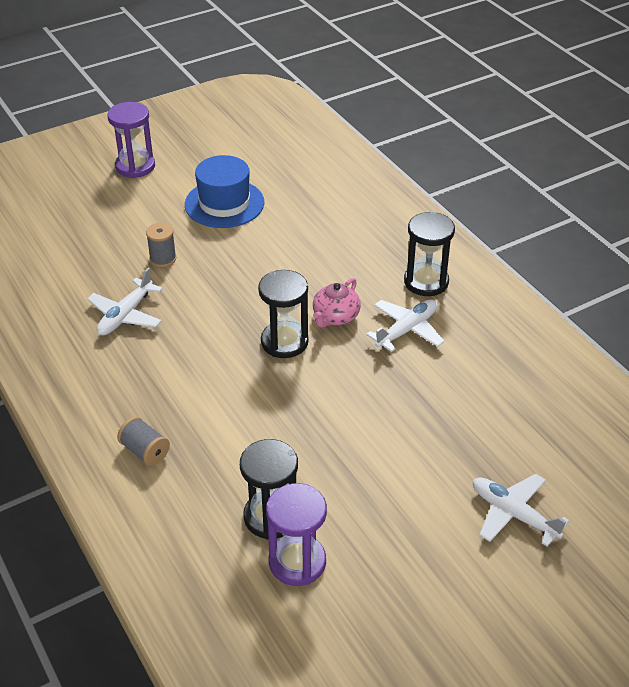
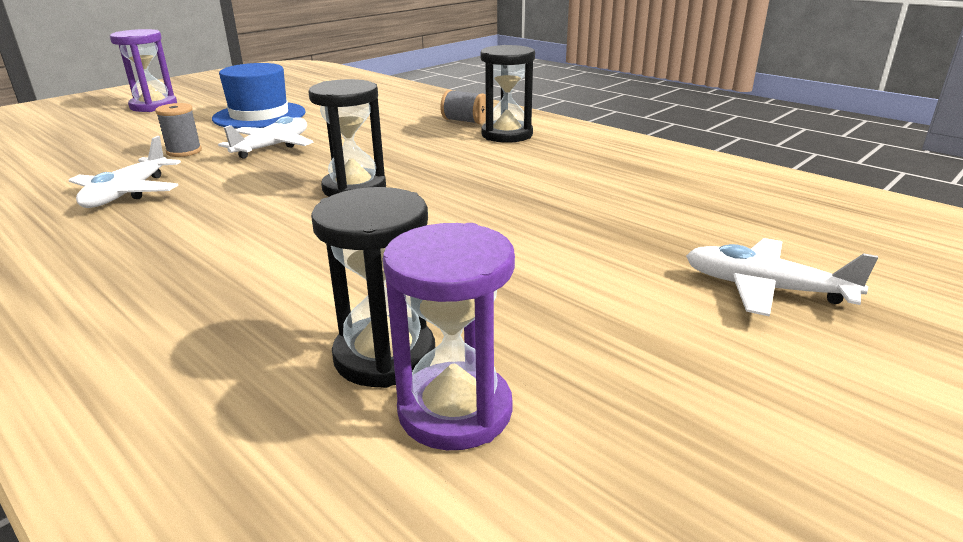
camera: 15 degrees left, 15 degrees down
(145, 451) = (143, 312): grey spool -> grey spool (465, 121)
(335, 317) = (413, 165): pink teapot -> none
(407, 330) = (505, 164): white plane -> white plane (273, 147)

